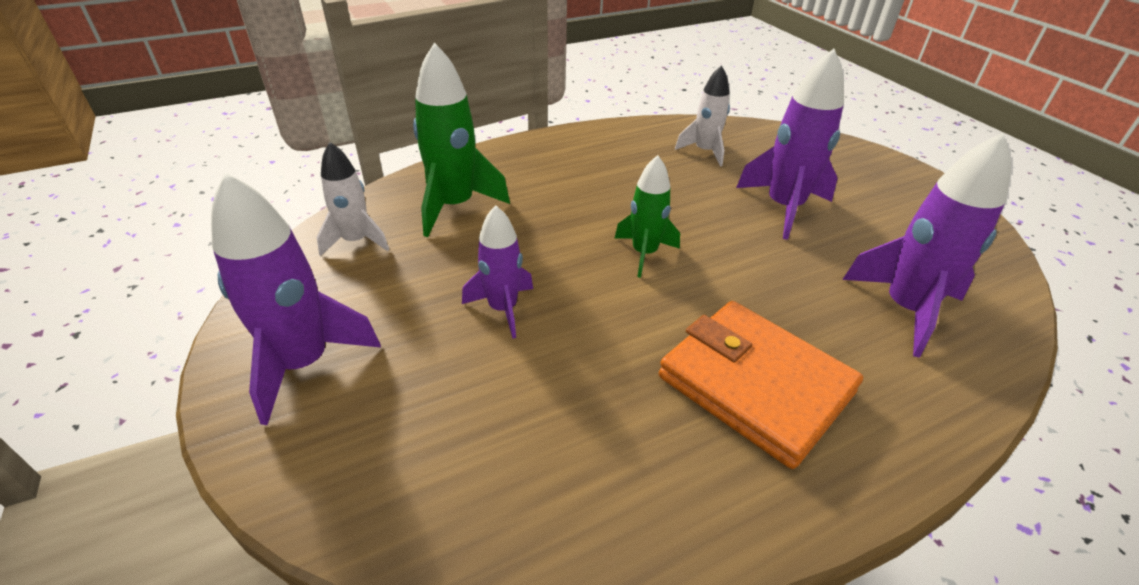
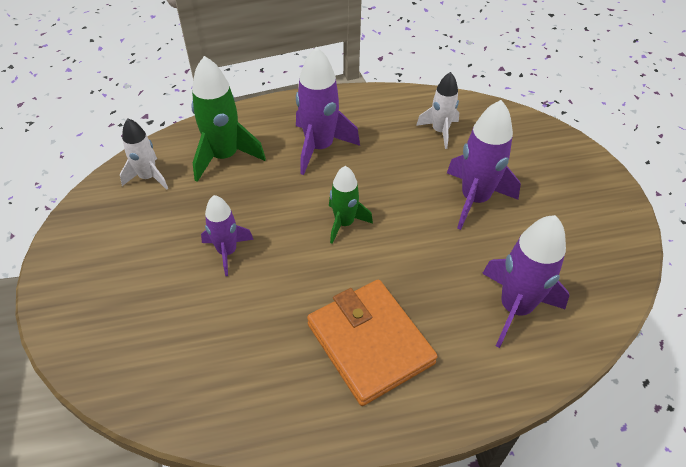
camera: 15 degrees right, 10 degrees up
(304, 363) = (93, 269): purple rocket -> purple rocket (319, 147)

